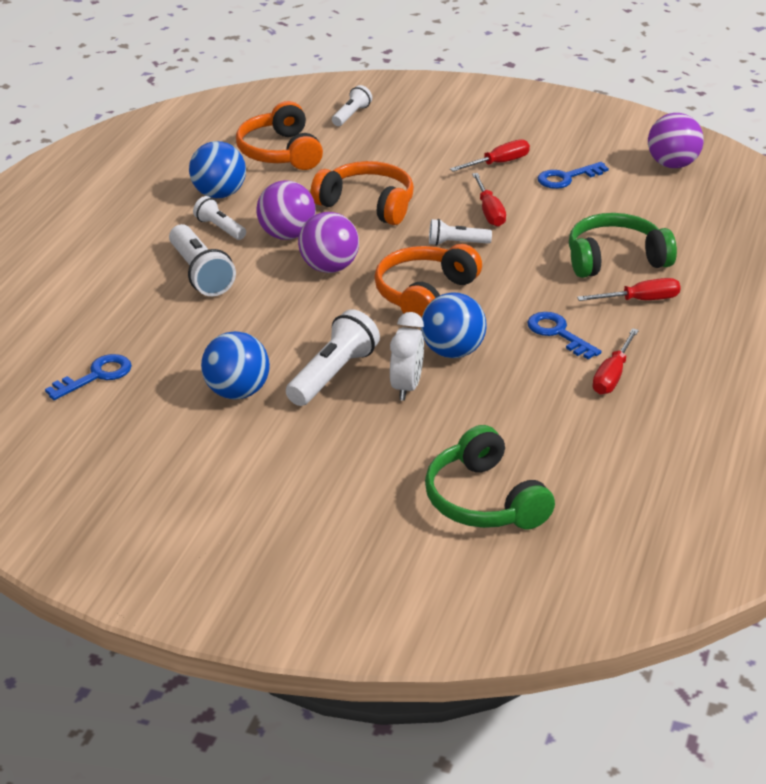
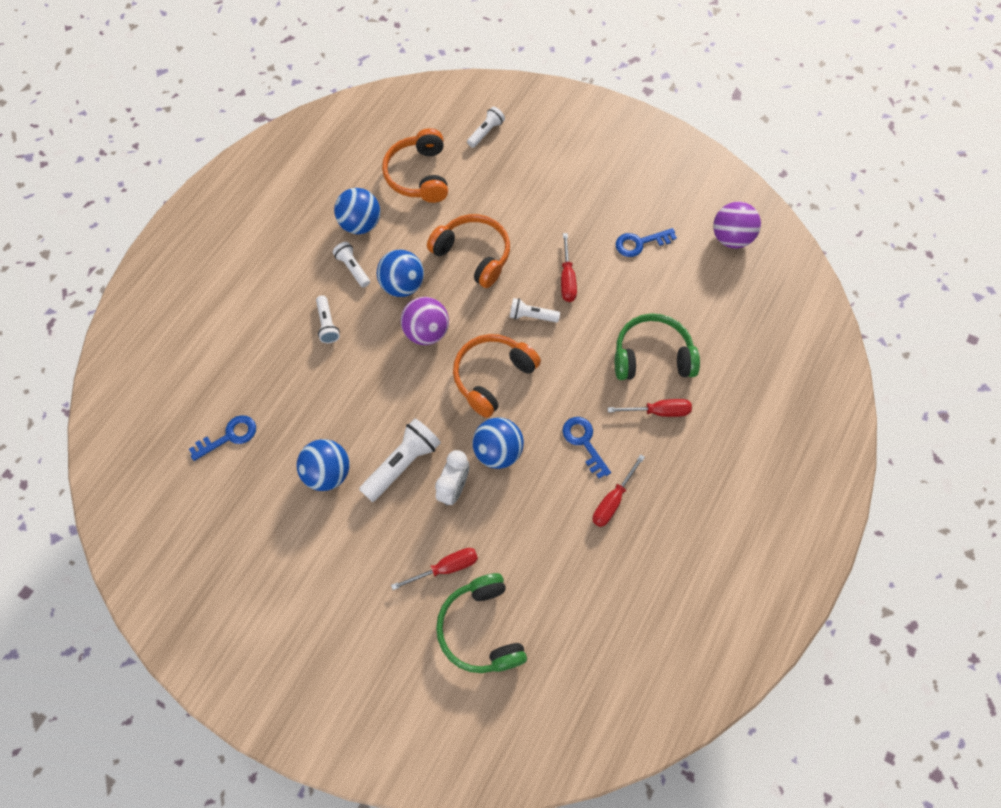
camera: 10 degrees right, 30 degrees up
(200, 274) = (327, 324): white flashlight -> white flashlight, size x0.59
(287, 235) = (402, 285): purple ball -> blue ball
(498, 163) = (590, 215): red screwdriver -> red screwdriver (446, 568)

